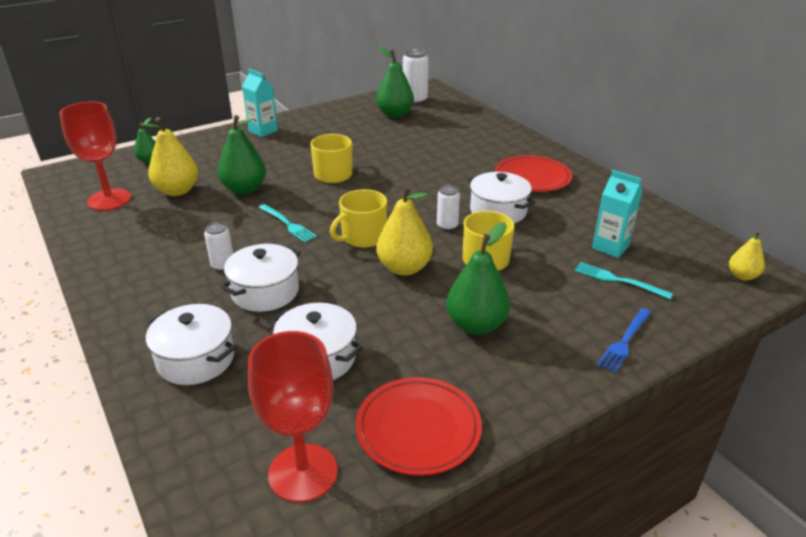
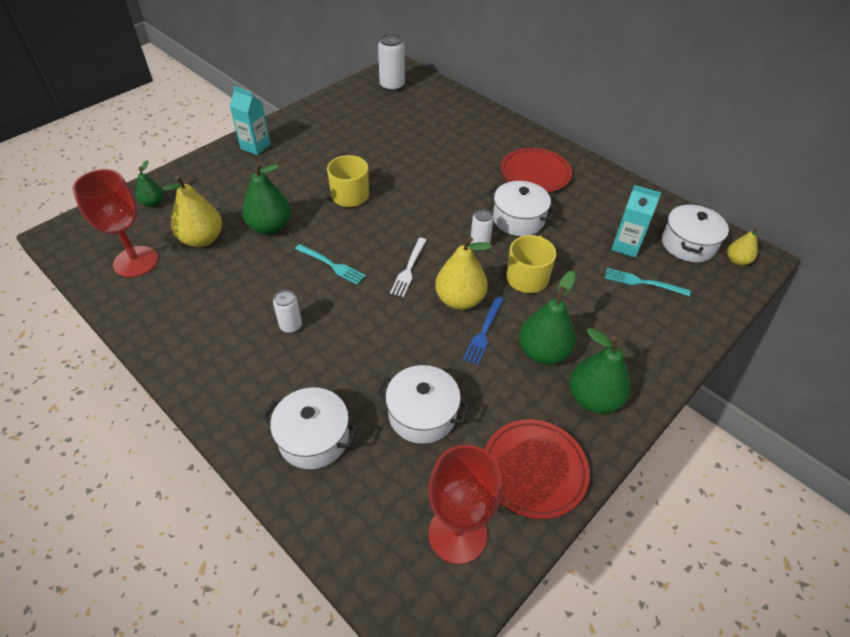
camera: 15 degrees left, 15 degrees up
(265, 292) = (344, 349): white pot -> white pot (688, 244)
(363, 237) = (408, 269): yellow mug -> white fork
(394, 114) = (379, 108): green pear -> green pear (593, 398)
(624, 342) = (666, 348): blue fork -> blue fork (483, 333)

